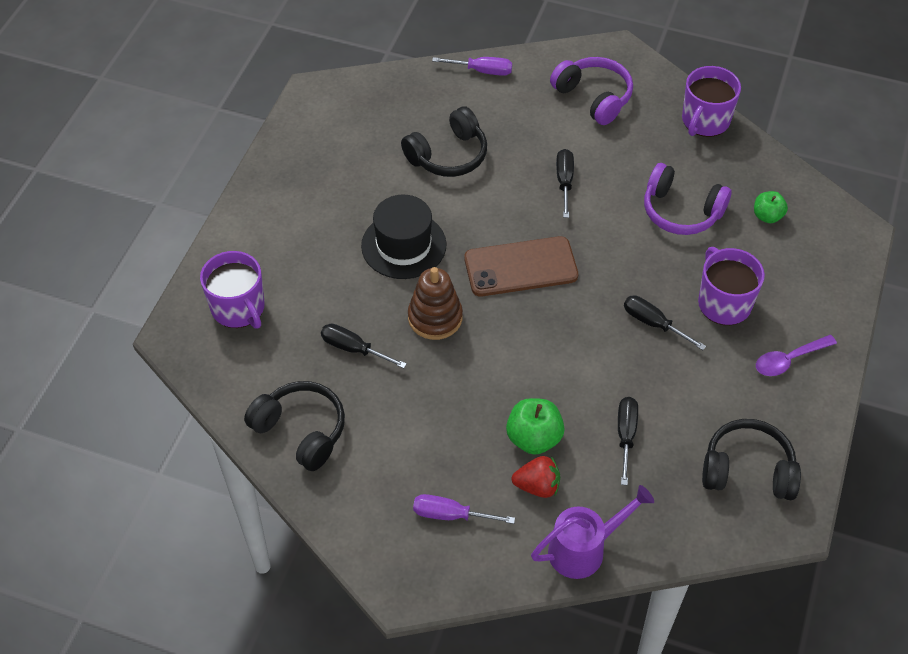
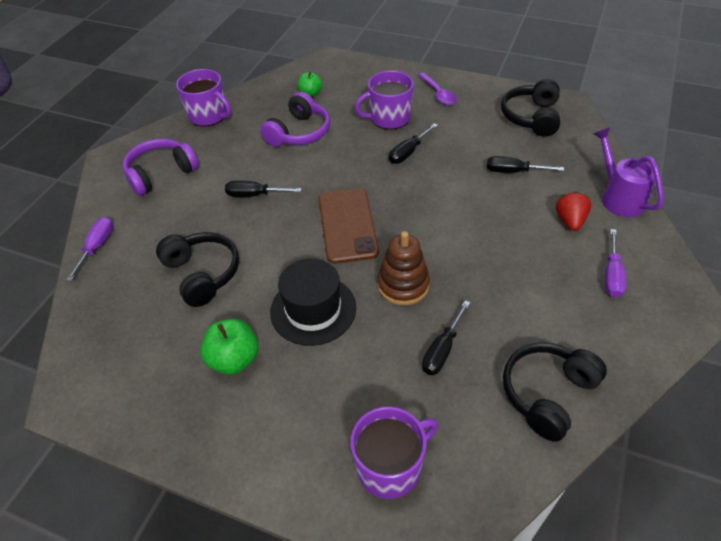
camera: 85 degrees left, 5 degrees down
(534, 438) = (525, 222): green apple -> green apple (234, 359)

